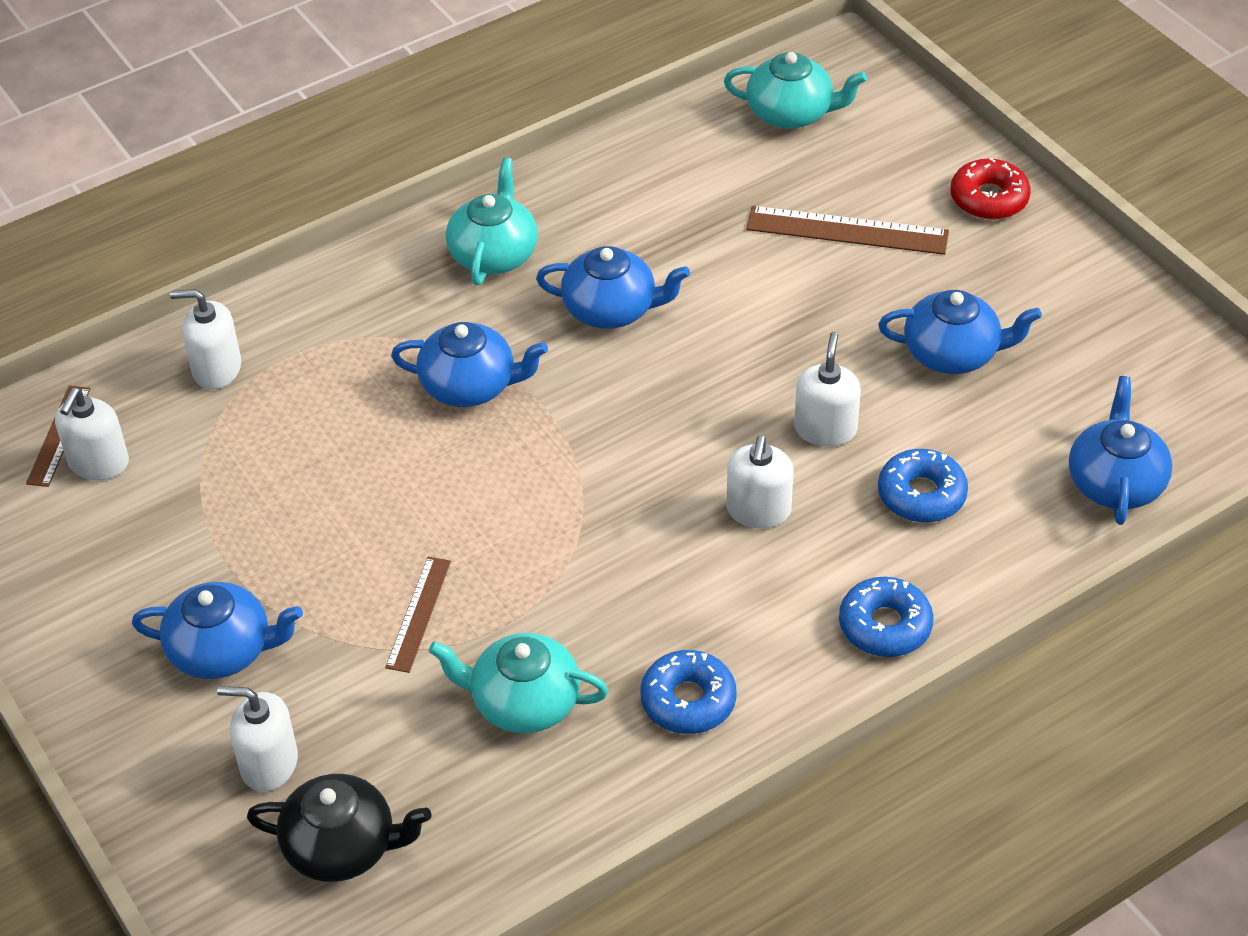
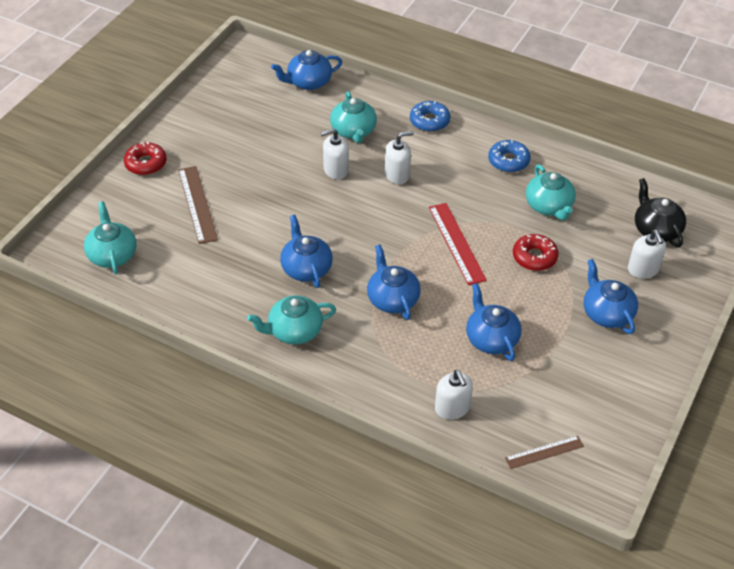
camera: 120 degrees left, 0 degrees up
(98, 463) = (547, 423): white soap dispenser -> none
(418, 614) = (534, 257): brown ruler -> red donut
(530, 519) = (456, 243): none -> red ruler
(921, 495) = (353, 131): blue donut -> turquoise teapot
(952, 353) = (262, 146): blue teapot -> blue teapot (491, 339)

